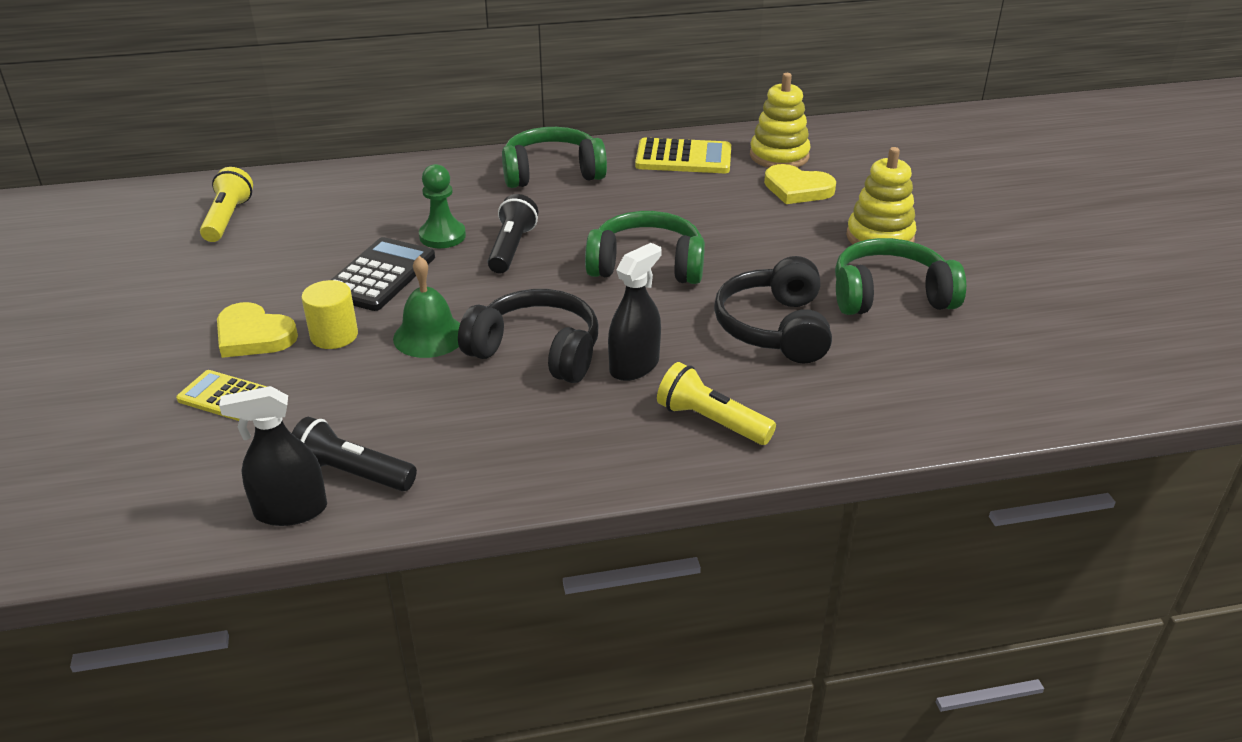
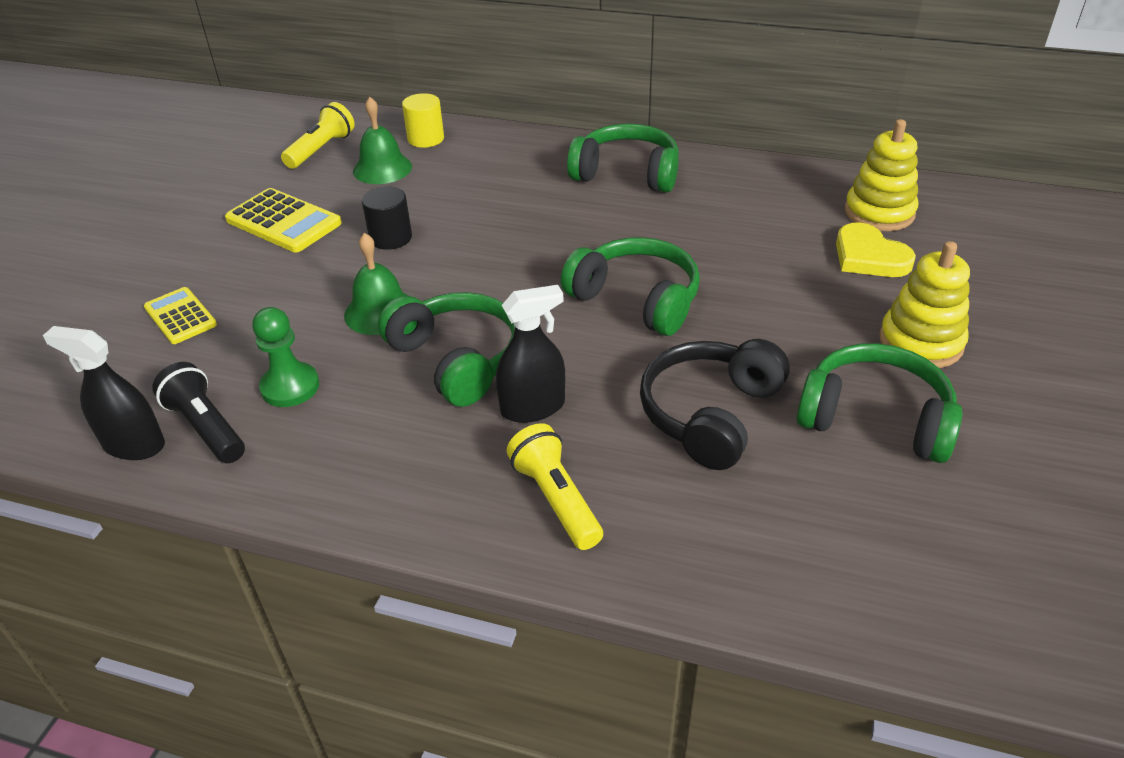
camera: 30 degrees right, 5 degrees up
(253, 335) = (248, 265): yellow heart -> none
(312, 220) = (382, 168): none -> green bell
(334, 335) = (306, 286): yellow cylinder -> yellow cylinder (426, 139)
(379, 275) = (391, 238): black calculator -> black cylinder
(442, 236) = (474, 213): green pawn -> green pawn (290, 387)
(511, 248) = (524, 243): black flashlight -> none
(537, 351) = (457, 359): black headphones -> green headphones
(683, 158) = (771, 189): yellow calculator -> yellow calculator (283, 222)

